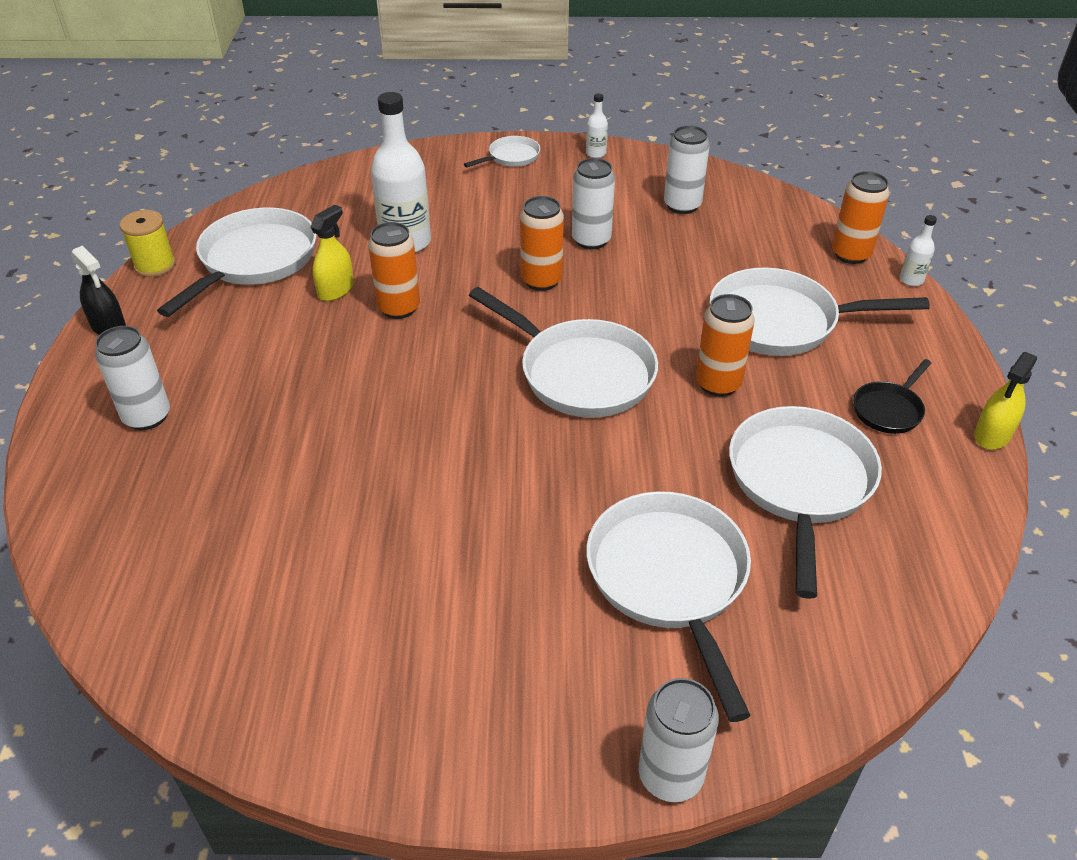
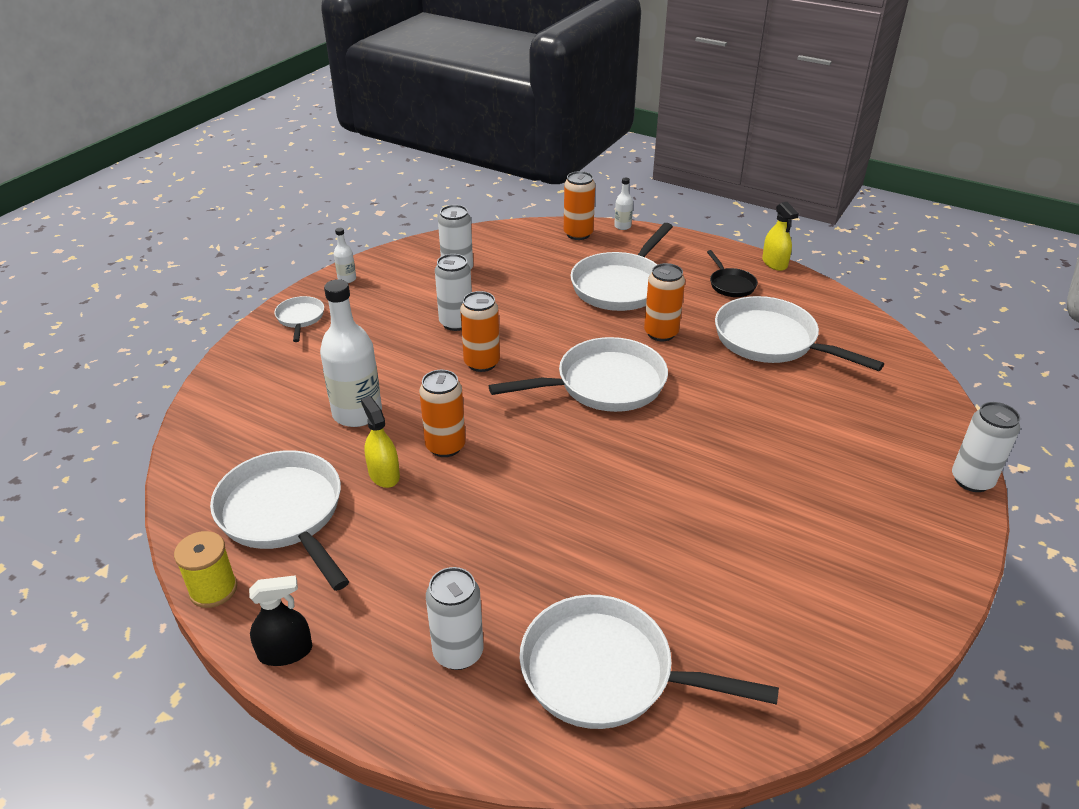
camera: 60 degrees left, 5 degrees down
(670, 579) = (823, 421): white pan -> white pan (606, 672)

